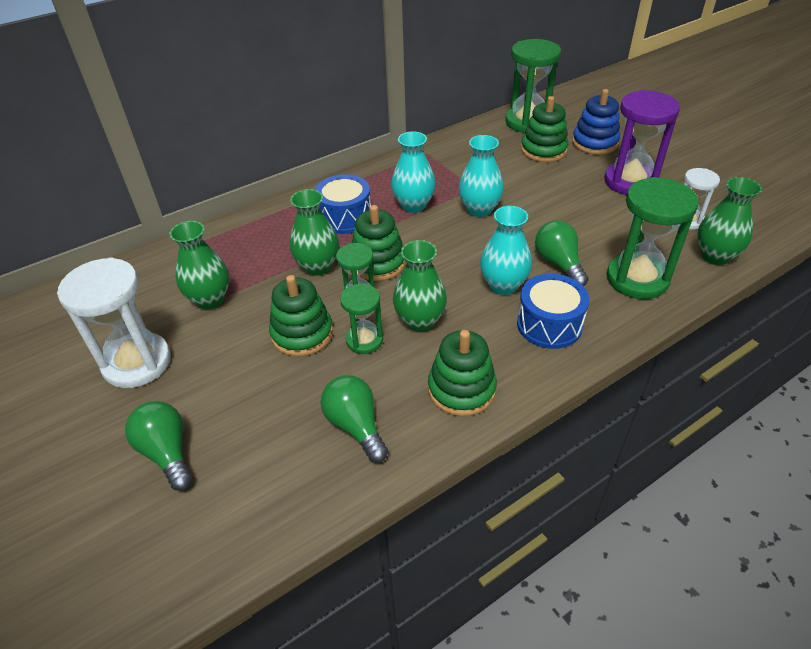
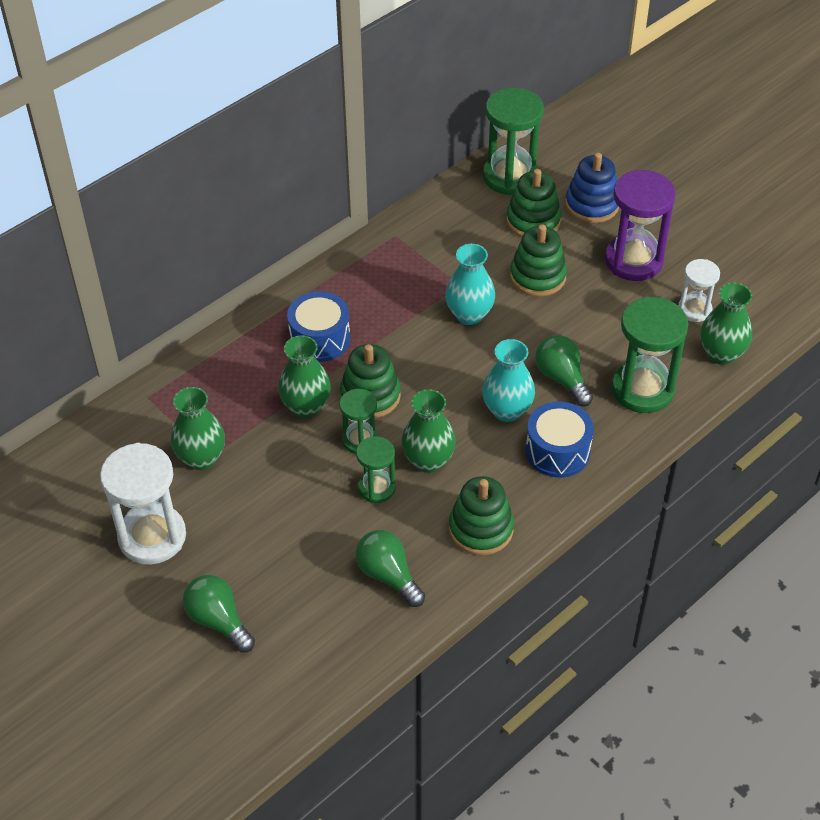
camera: 10 degrees left, 5 degrees up
(302, 334) = (311, 487): green stacking toy -> green stacking toy (538, 276)
(413, 205) = (394, 315): turquoise vase -> none

